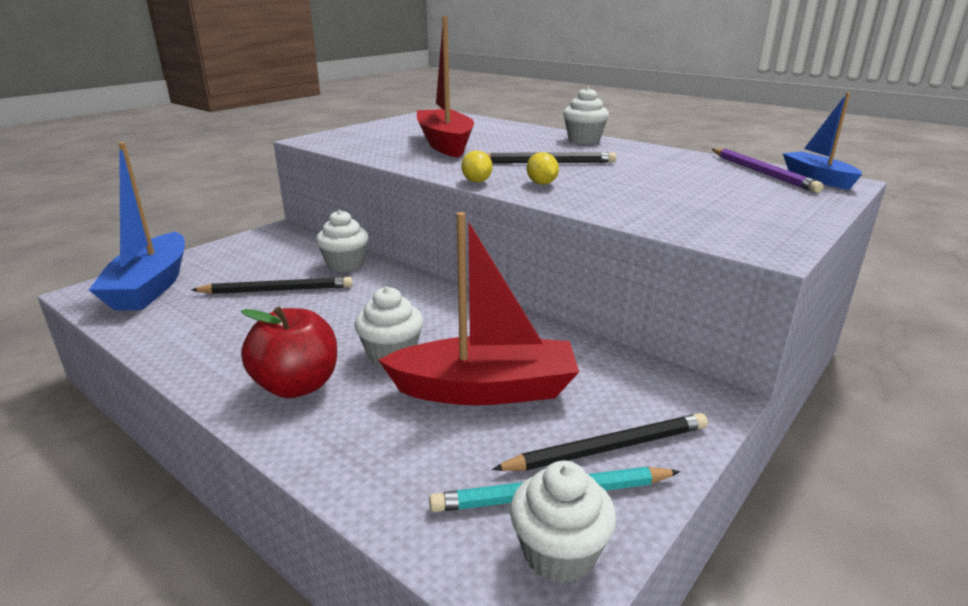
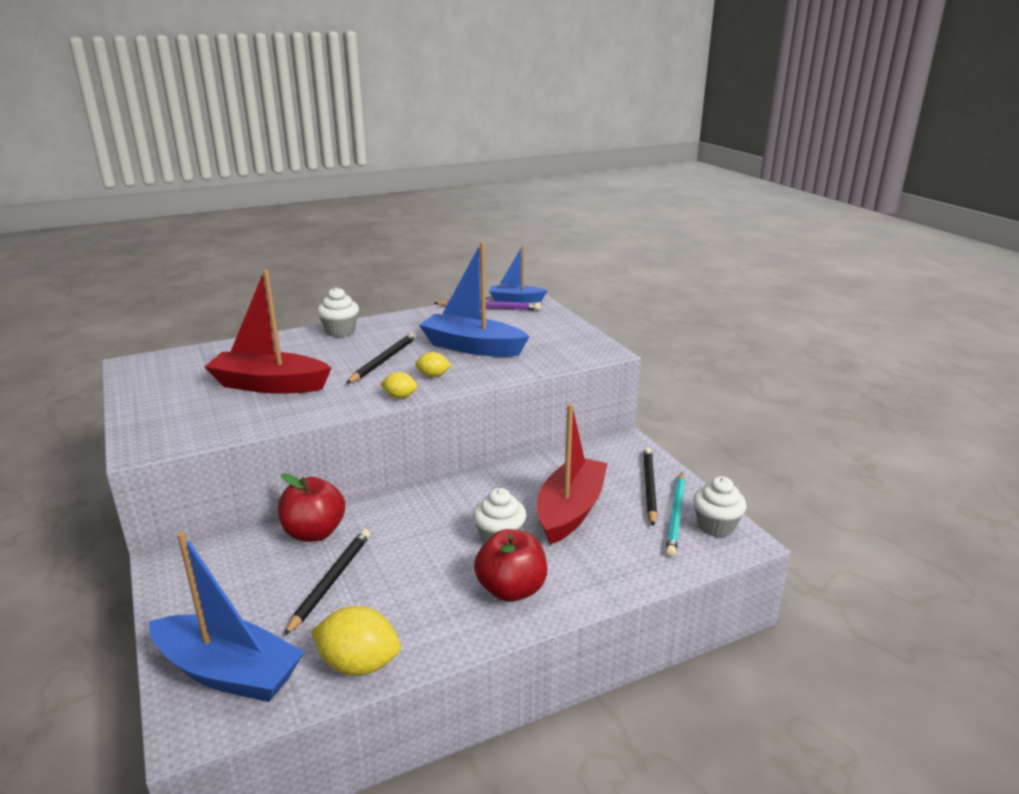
camera: 65 degrees left, 0 degrees up
(162, 333) = (359, 664): none -> yellow lemon
(345, 264) = (314, 532): white cupcake -> red apple
(640, 185) = (472, 347): none -> blue boat

